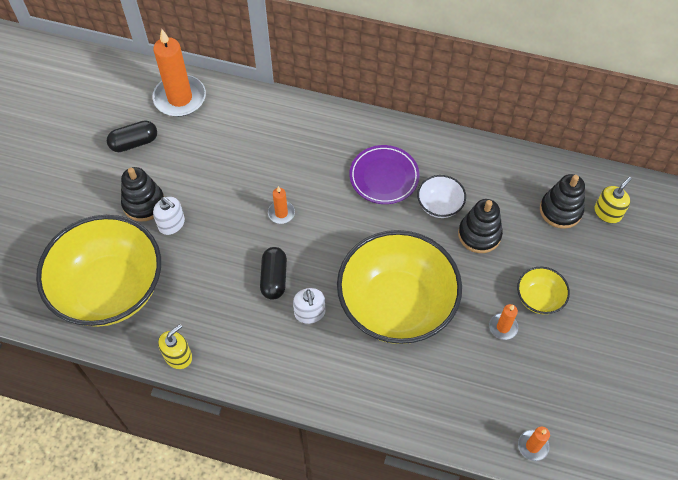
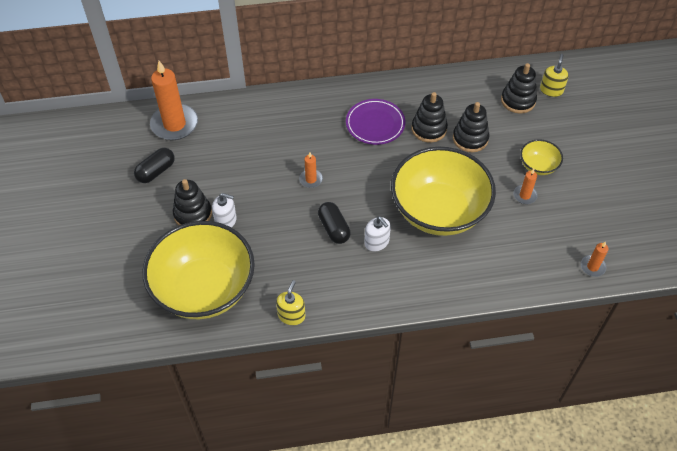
camera: 25 degrees left, 5 degrees down
(439, 205) = (429, 129): white bowl -> black stacking toy

